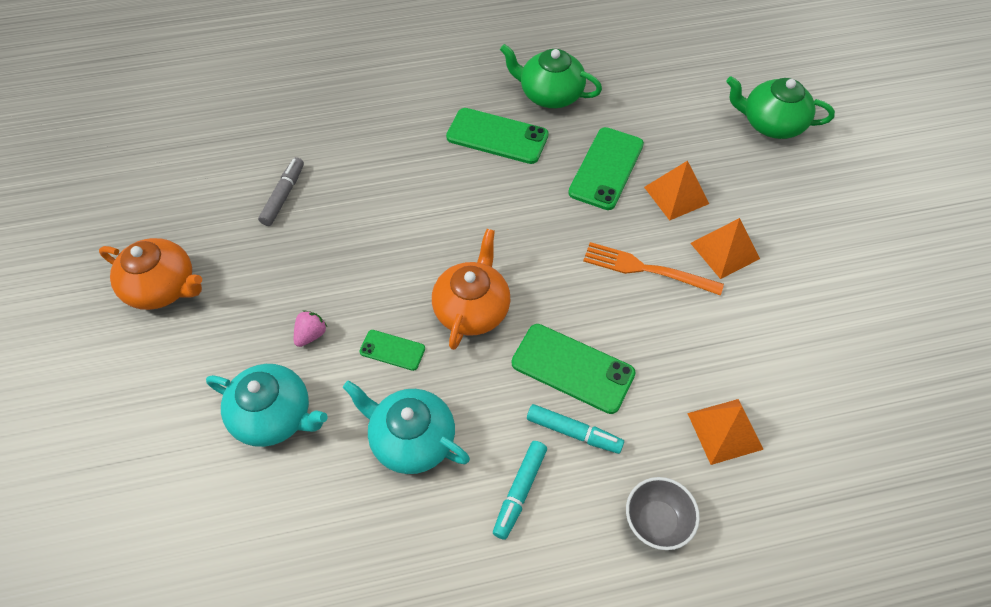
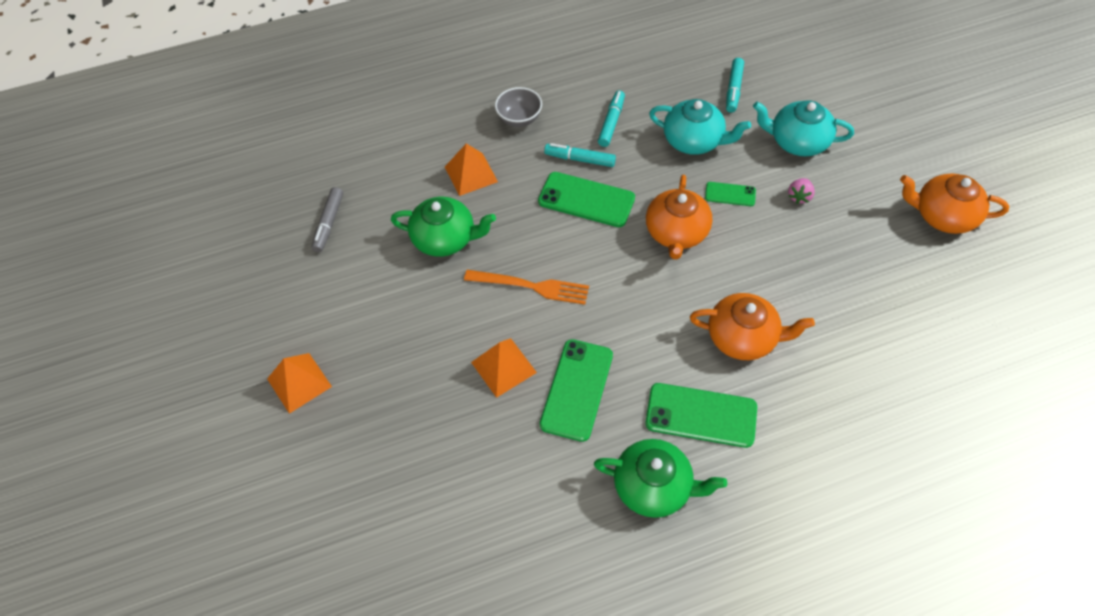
camera: 175 degrees right, 0 degrees up
(283, 196) = (891, 313): grey marker -> grey marker (329, 223)
(321, 528) = (733, 89): none -> turquoise marker
(437, 192) = (743, 337): none -> orange teapot
(725, 251) = (459, 314): orange pyramid -> orange pyramid (299, 382)
(771, 124) = (393, 477): green teapot -> green teapot (445, 239)

